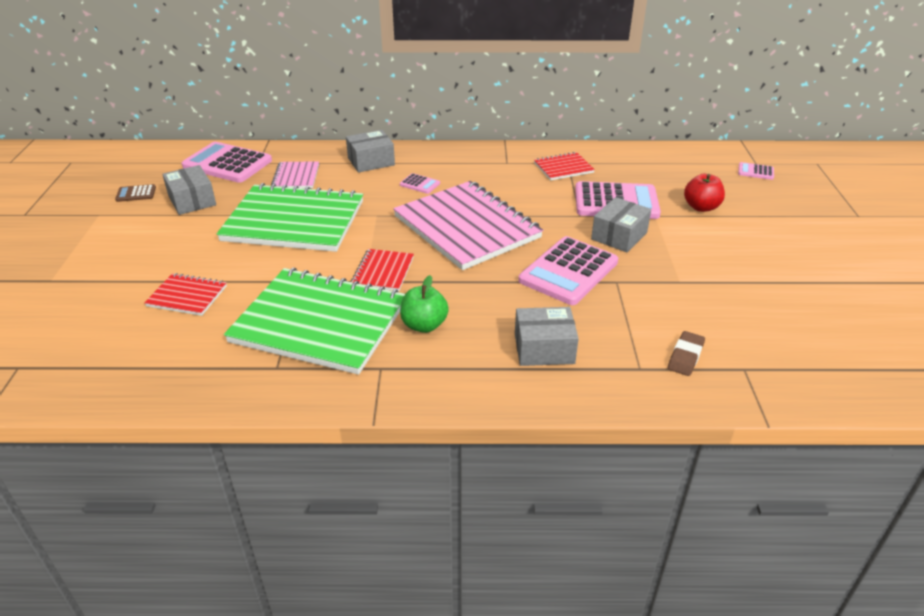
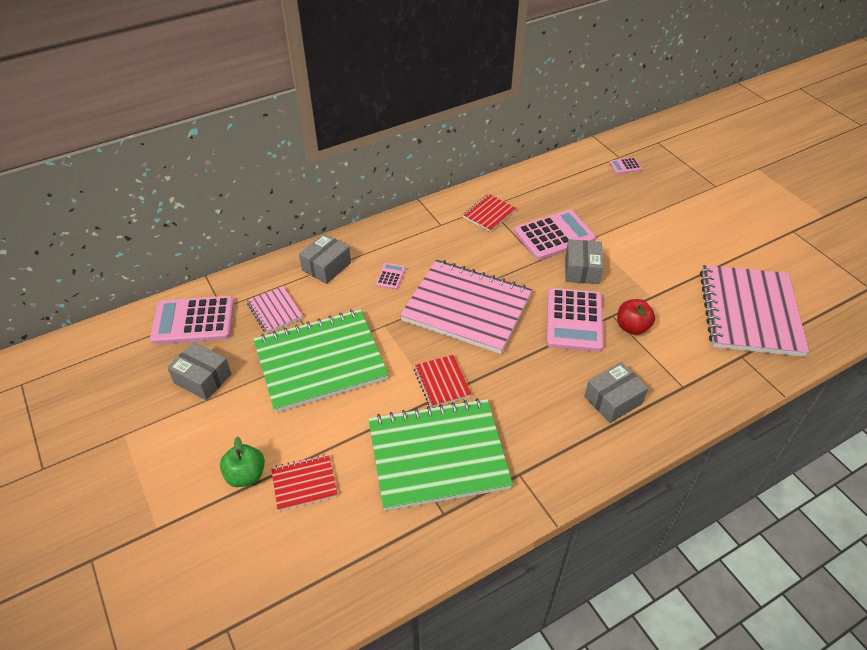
camera: 30 degrees left, 10 degrees up
(136, 194) = (137, 394): brown calculator -> none
(419, 184) = (390, 276): pink calculator -> pink calculator turned 75 degrees counterclockwise
(424, 325) = (516, 419): green apple -> green apple (246, 475)
(685, 356) = (702, 363): brown eraser -> none
(701, 207) = (615, 217): red apple -> red apple (632, 327)
(795, 334) = (749, 312): none -> pink notebook

